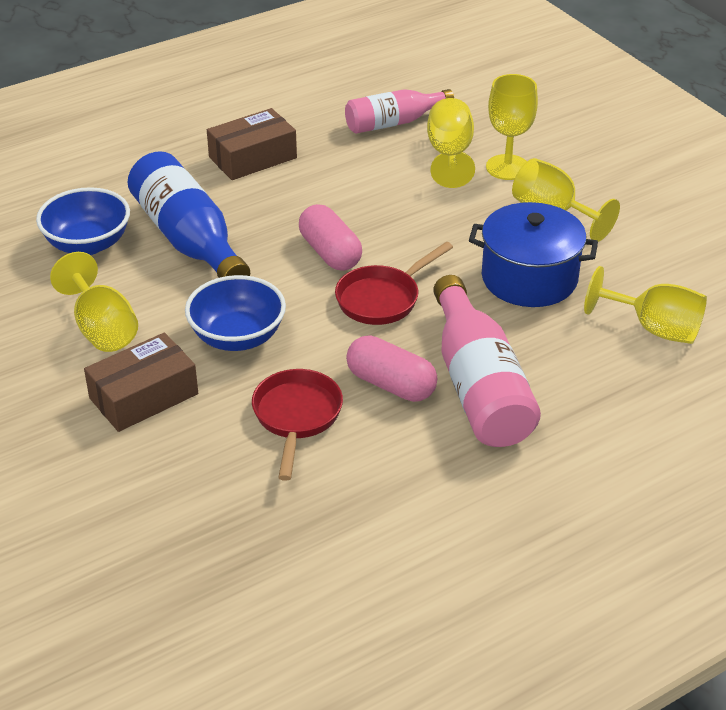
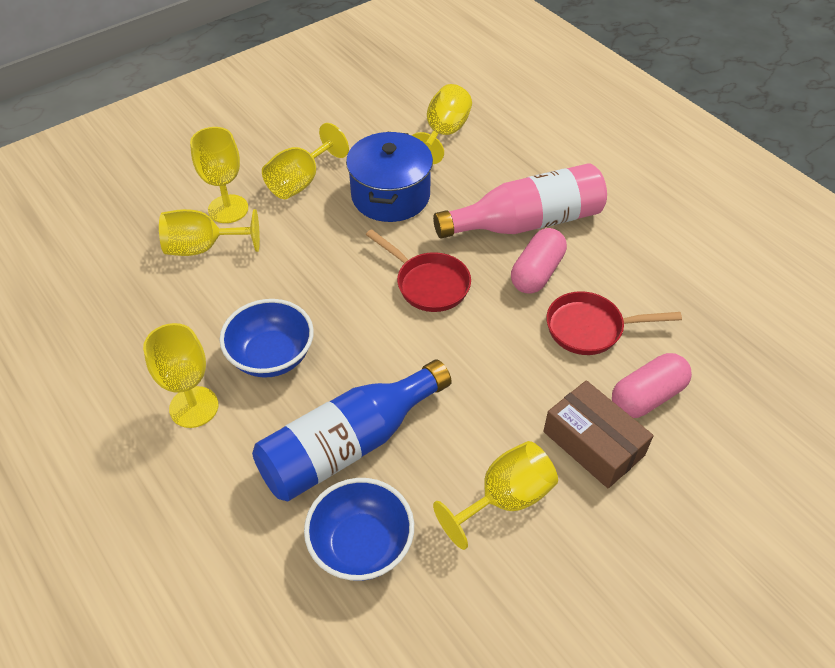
camera: 95 degrees left, 10 degrees up
(237, 337) = (497, 382): blue bowl -> blue bowl (271, 356)
(253, 157) = (194, 407): brown box -> yellow goblet
(330, 253) = (364, 325): pink capsule -> pink capsule (647, 397)
(393, 123) = (139, 292): pink bottle -> none

